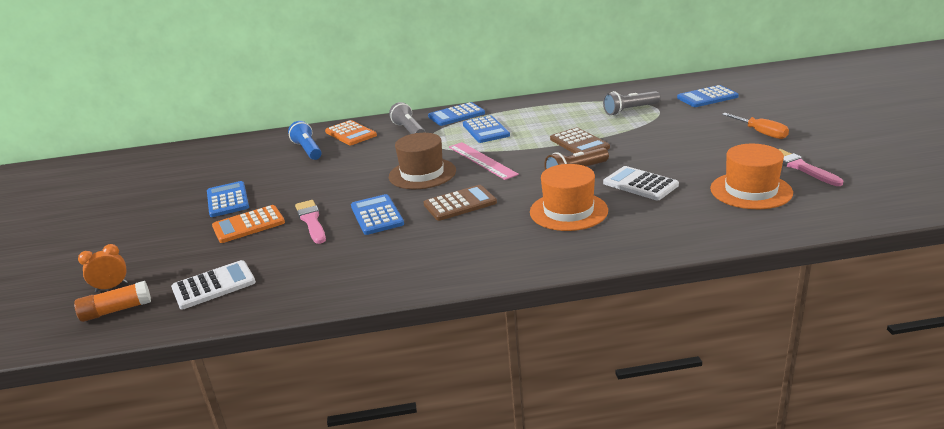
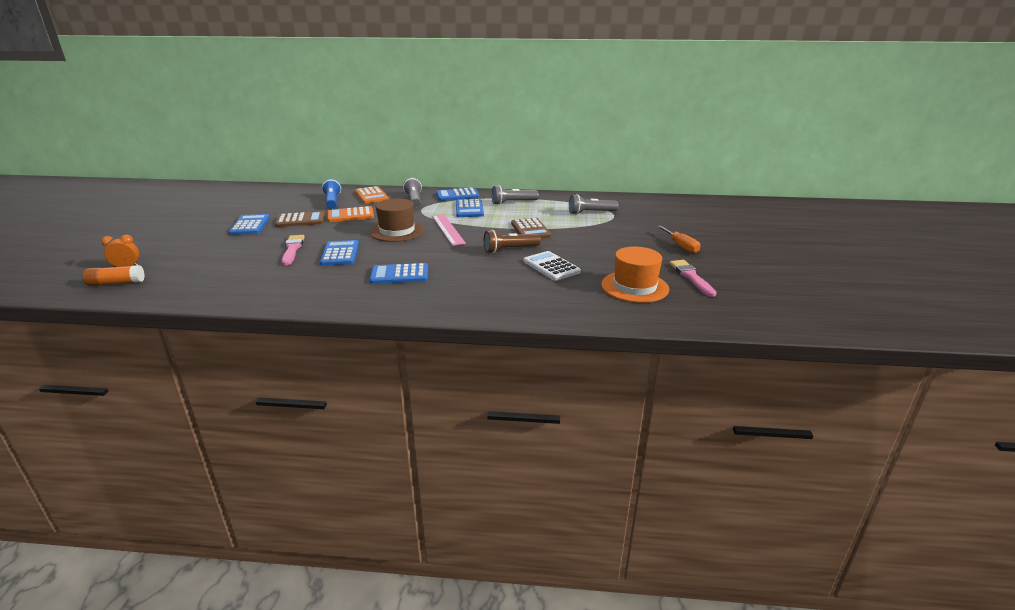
camera: 10 degrees right, 0 degrees up
(214, 285) = (191, 279): white calculator -> none
(248, 225) = (249, 244): orange calculator -> orange calculator (350, 215)
(460, 204) = (405, 256): brown calculator -> brown calculator (300, 220)
(530, 113) = (513, 202): none -> grey flashlight
(568, 211) = (479, 276): orange hat -> none
(707, 97) = (660, 213): blue calculator -> blue calculator (399, 274)

